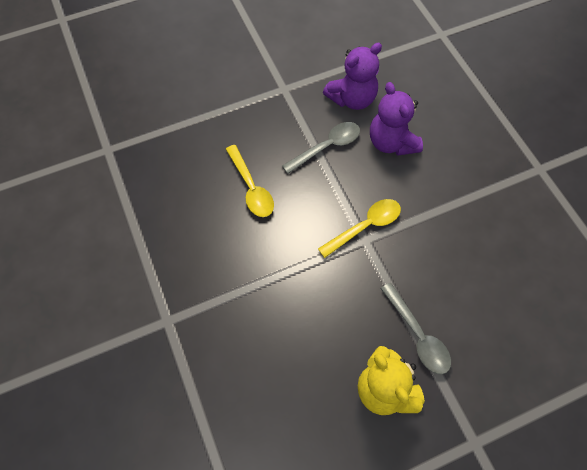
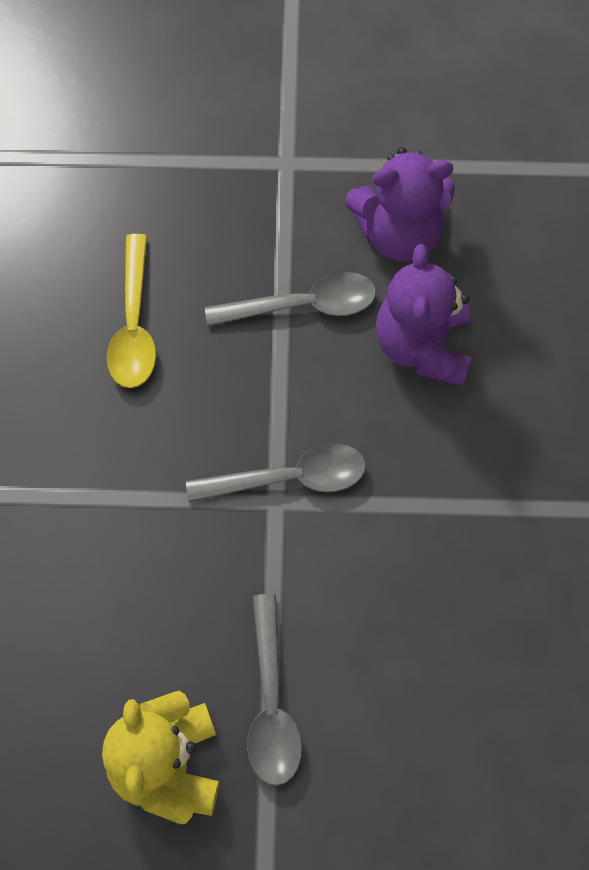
camera: 25 degrees right, 5 degrees up
(365, 226) = (289, 478): yellow spoon -> grey spoon

